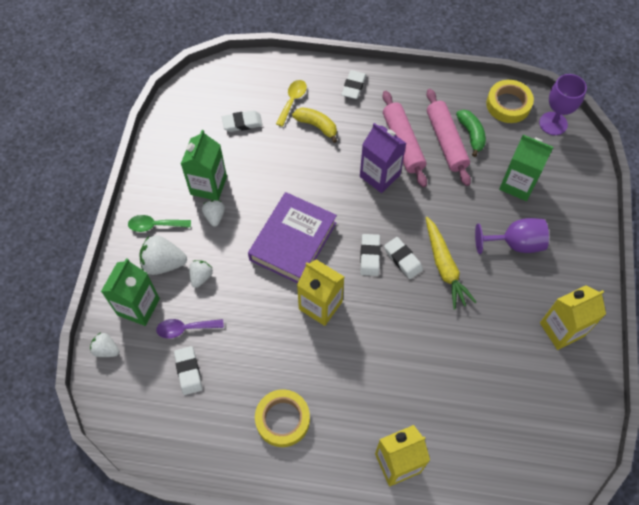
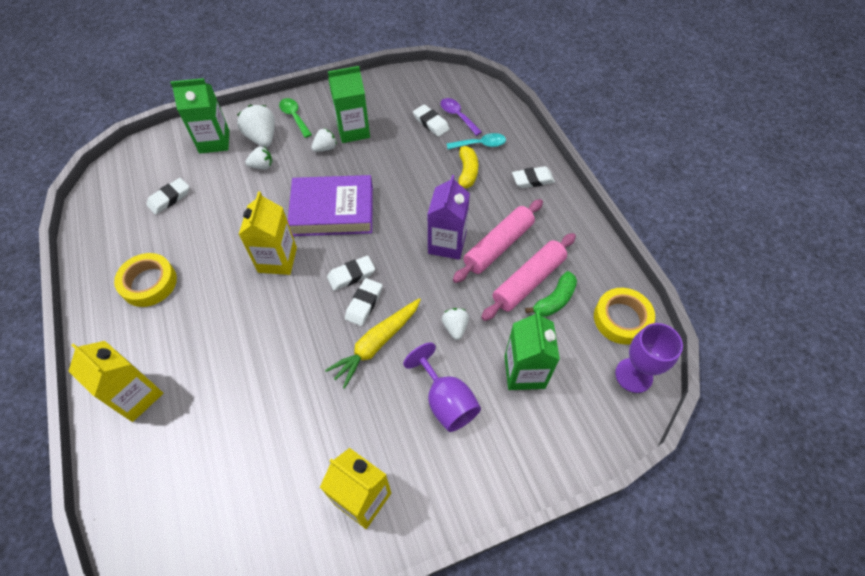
camera: 60 degrees right, 5 degrees down
(106, 350) = (167, 141): white strawberry -> white strawberry (455, 327)
(185, 328) = (208, 178): purple spoon -> purple spoon (457, 116)
(292, 101) = (480, 144): yellow spoon -> turquoise spoon

